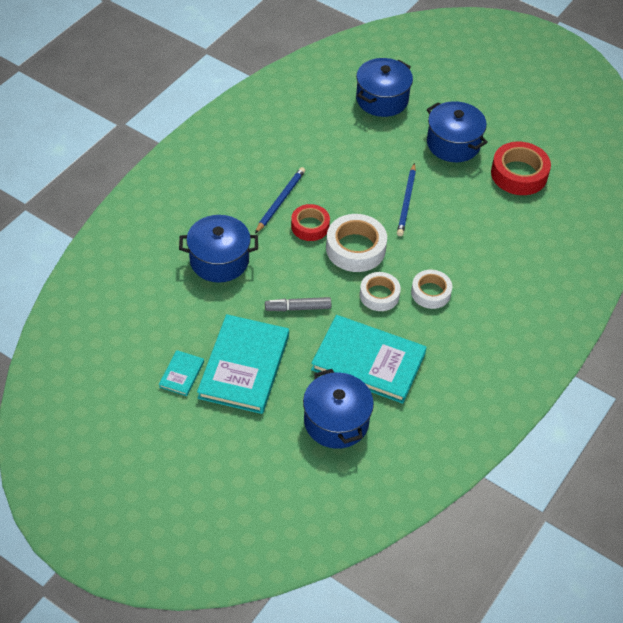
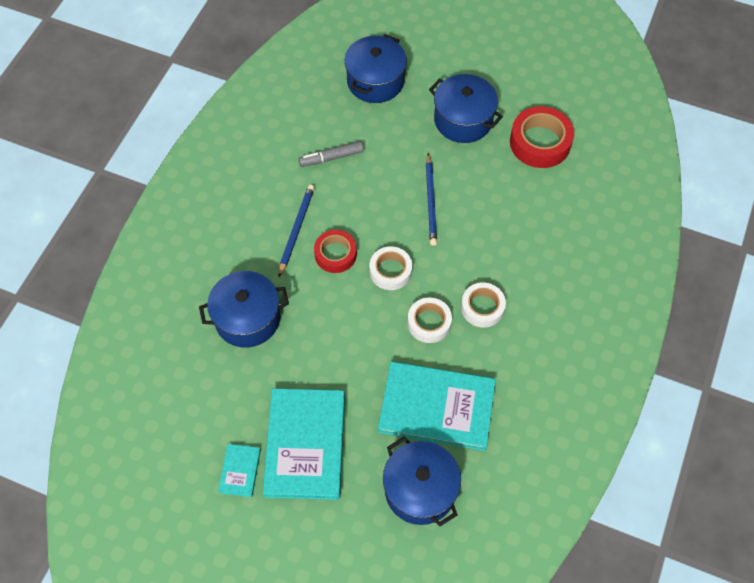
camera: 10 degrees left, 10 degrees up
(298, 308) = (346, 359): grey marker -> grey marker (331, 158)
(355, 248) = (390, 271): white tape -> white tape, size x0.65

